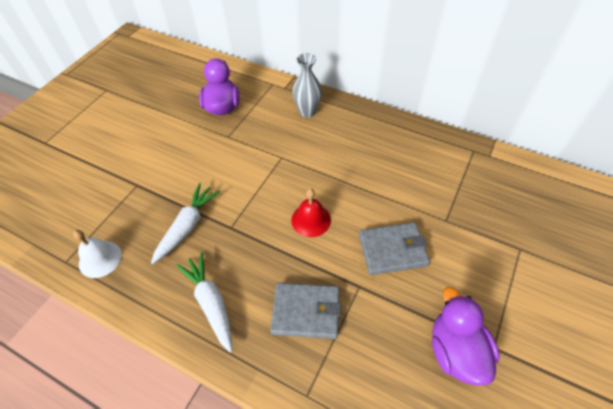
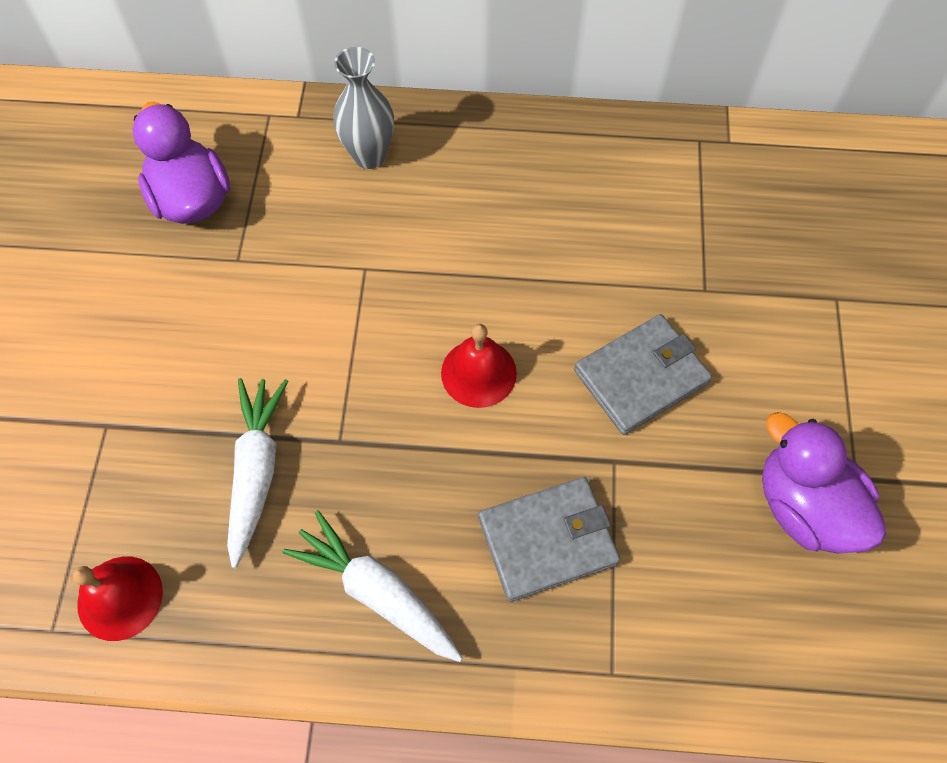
camera: 25 degrees left, 10 degrees up
(100, 259) = (120, 597): white bell -> red bell

